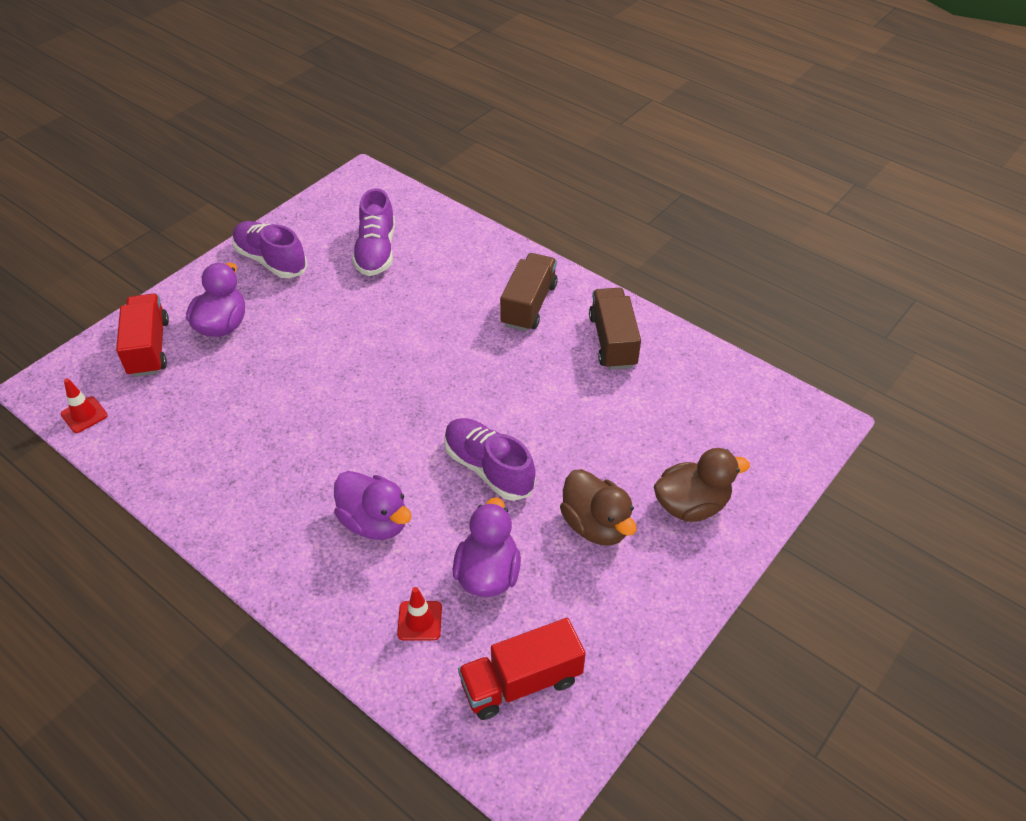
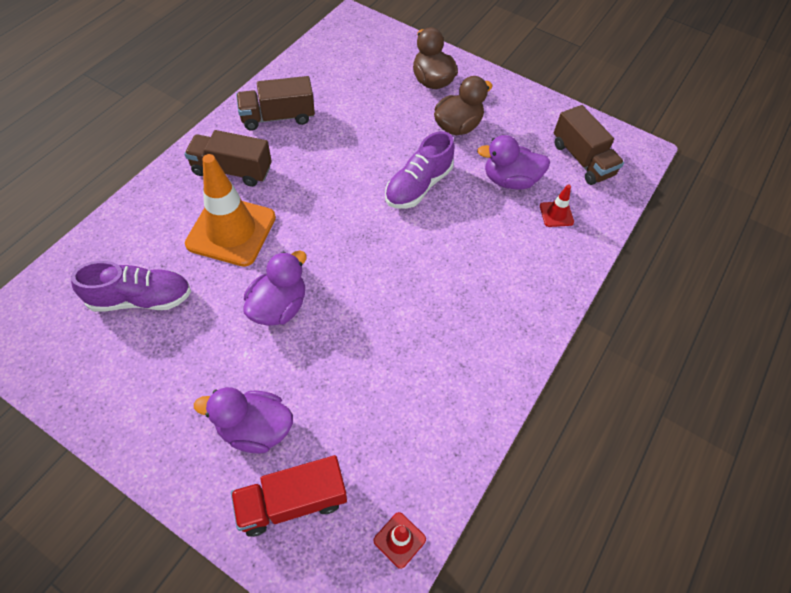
camera: 100 degrees left, 10 degrees up
(271, 260) = (144, 403): purple shoe -> none
(375, 522) = (481, 251): purple duck -> purple duck (279, 307)
(444, 306) = (231, 231): none -> orange traffic cone
(521, 682) = (582, 159): red truck -> brown truck

